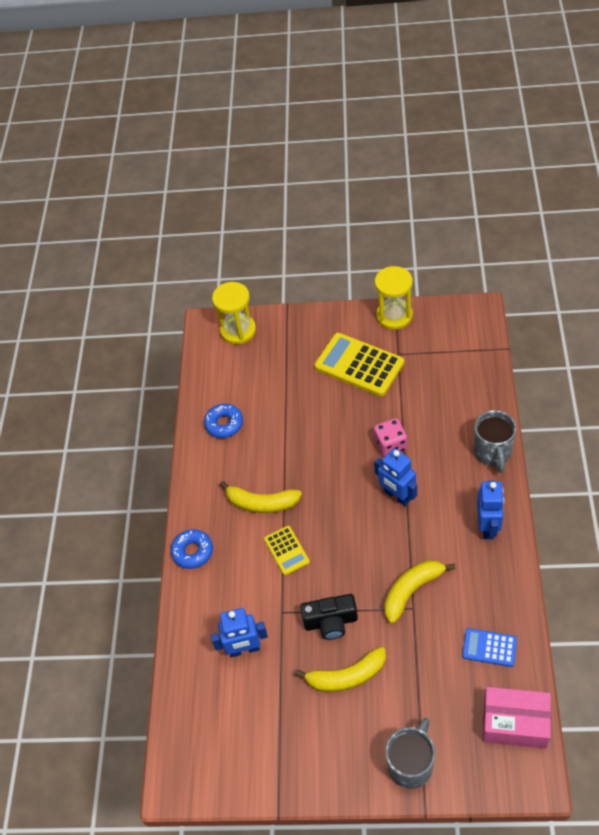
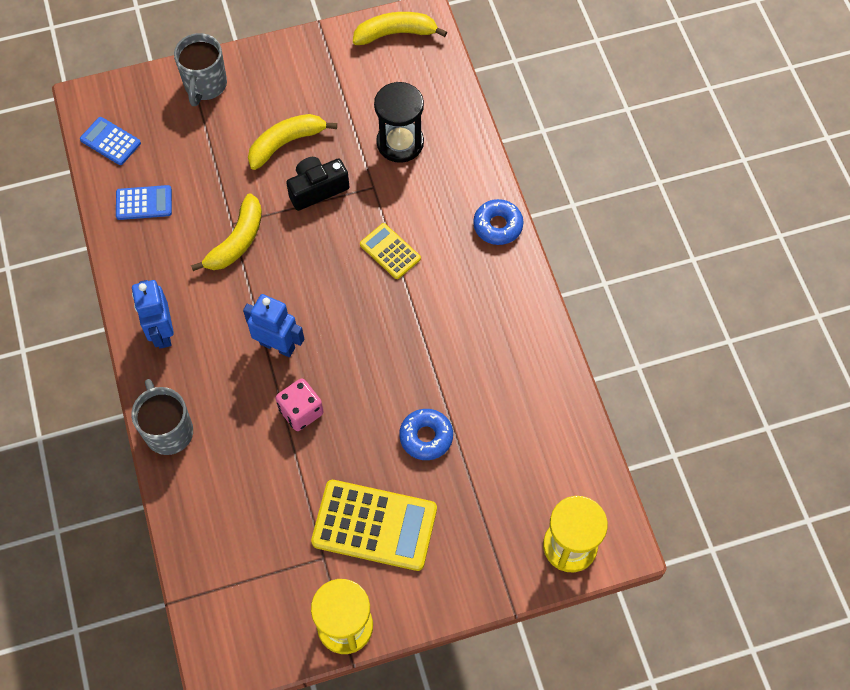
camera: 155 degrees right, 10 degrees up
(224, 424) = (528, 392): blue donut -> blue donut (426, 437)
(244, 649) = (400, 143): blue robot -> black hourglass
(261, 503) = (439, 299): yellow banana -> yellow banana (395, 33)
(515, 723) = (110, 141): pink box -> blue calculator

